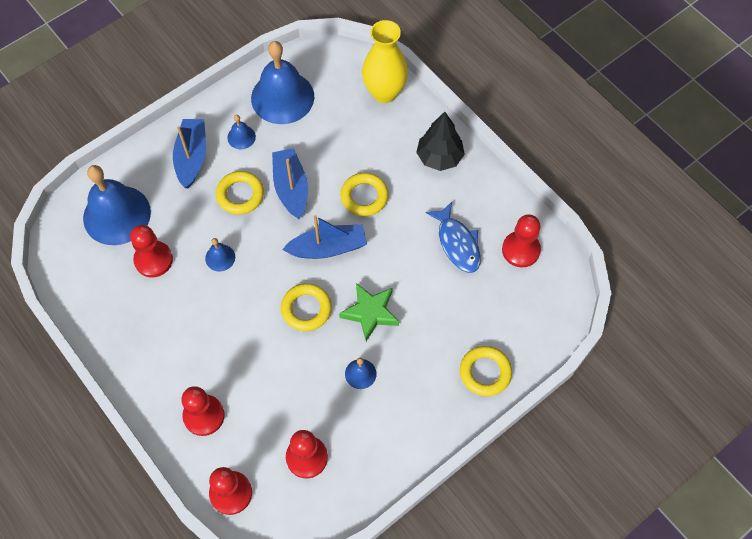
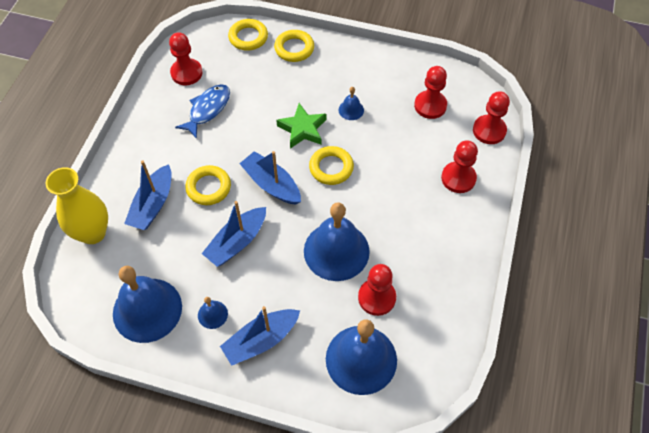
camera: 125 degrees left, 5 degrees down
(220, 257) = (336, 251): blue bell -> blue bell, size x2.29
(240, 195) = (270, 275): yellow ring -> yellow ring (248, 37)
(379, 146) = (153, 205): none -> blue boat
(439, 157) = (137, 159): black tree -> none

